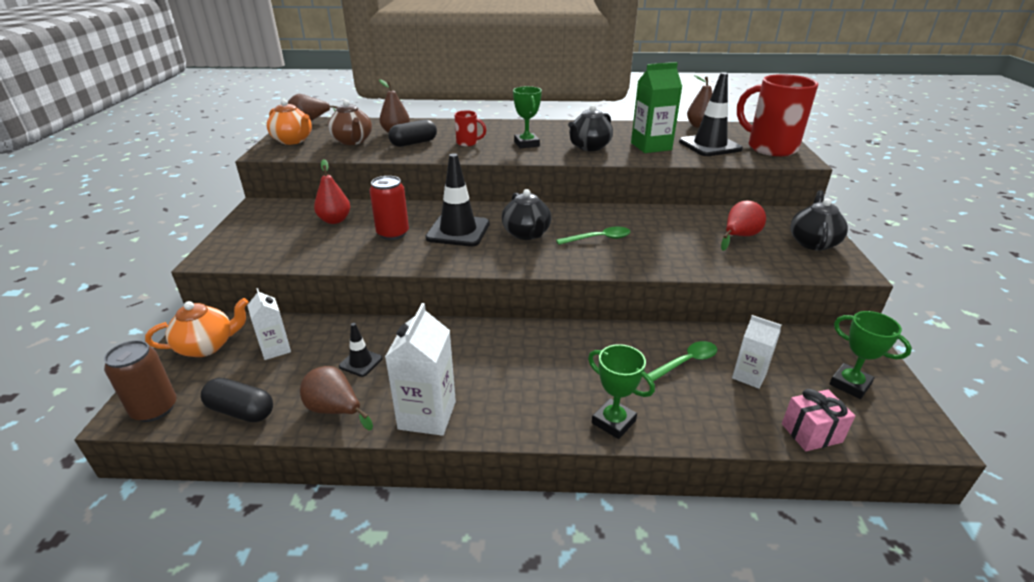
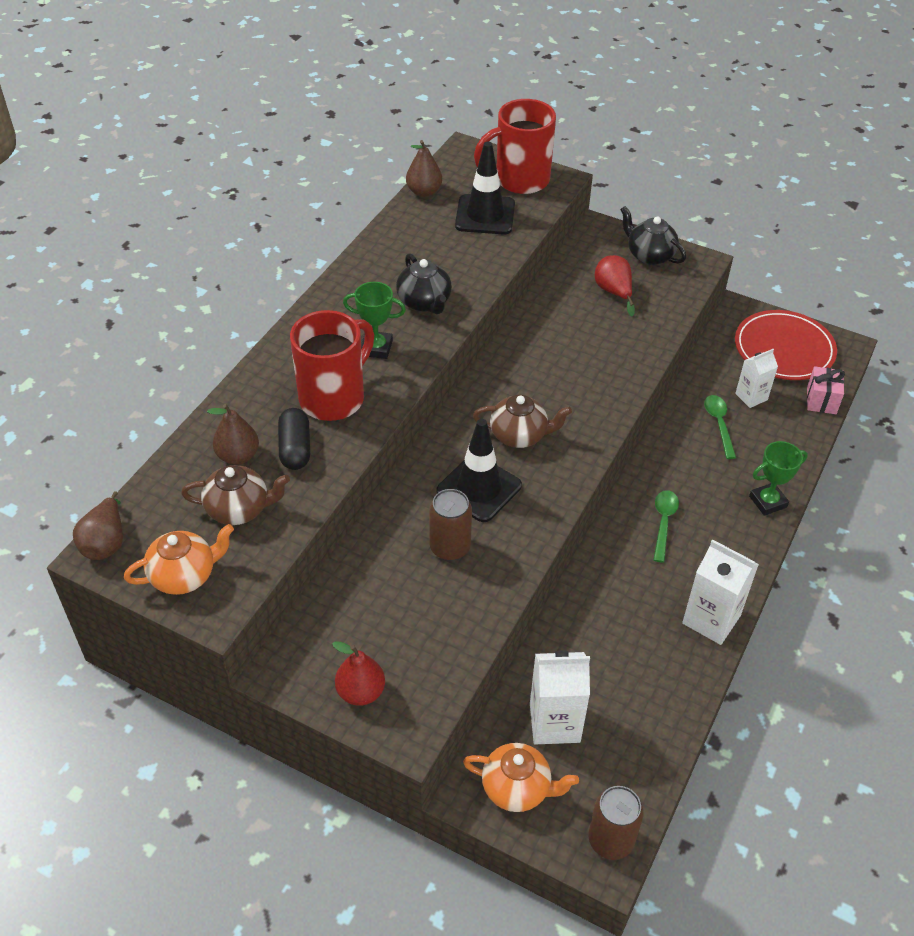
camera: 65 degrees left, 15 degrees up
(207, 346) = (517, 788): orange teapot -> orange teapot turned 105 degrees clockwise
(241, 411) = (646, 763): black capsule -> none
(275, 349) = (554, 722): white carton -> white carton, size x1.60
(335, 220) = (379, 595): red pear -> red pear (361, 692)
(335, 410) = (676, 686): brown pear -> none
(361, 362) = (613, 652): black traffic cone -> none
(393, 233) = (450, 547): red can -> brown can
(468, 143) = (334, 397): red mug -> red mug, size x2.19
(526, 234) = (519, 435): black teapot -> brown teapot
(599, 239) = (562, 386): green spoon -> green spoon (663, 522)
(651, 146) = (457, 256): green carton -> none
(850, 384) = (784, 349): green trophy -> red plate

